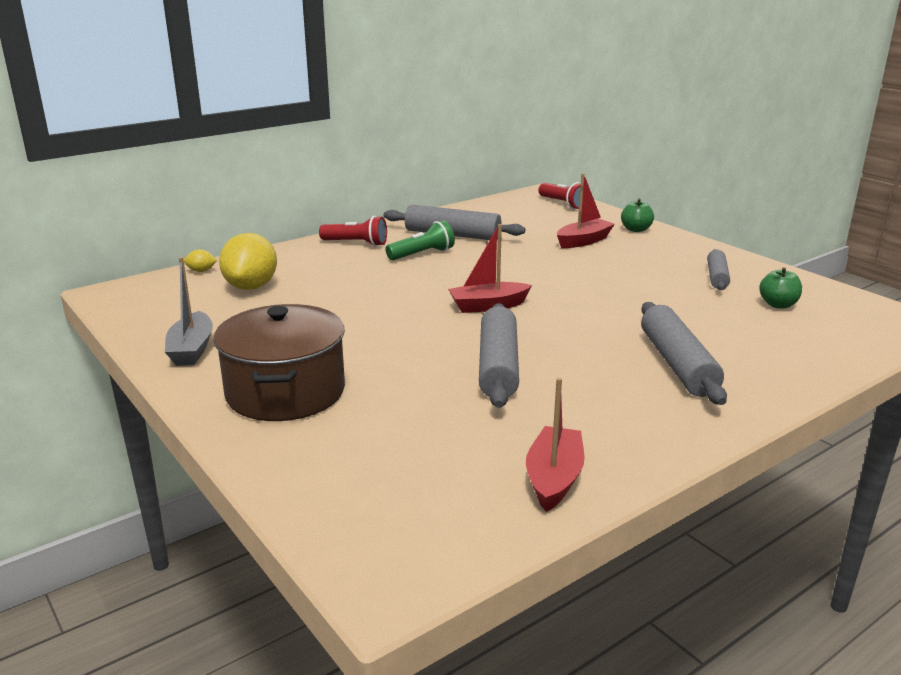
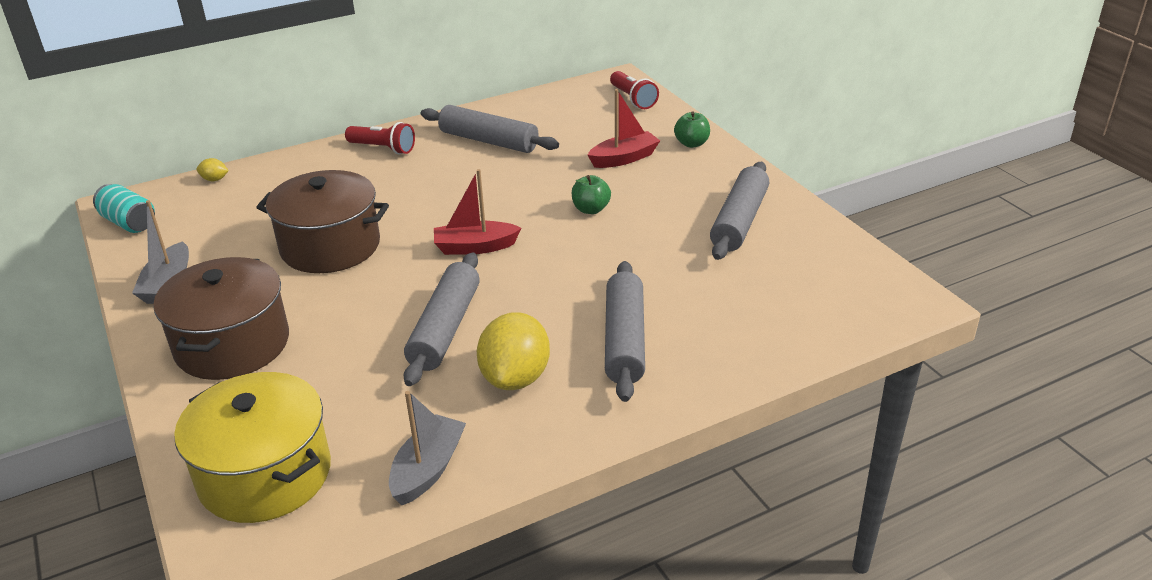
camera: 10 degrees right, 10 degrees up
(127, 306) = (129, 223): none -> turquoise can
(251, 287) = (254, 204): yellow lemon -> yellow lemon (515, 378)
(345, 312) = (330, 246): none -> brown pot
(381, 497) = (265, 474): none -> yellow pot
(422, 254) = (443, 168): green flashlight -> none
(554, 478) = (428, 469): red boat -> grey boat
(717, 277) = (739, 221): grey rolling pin -> grey rolling pin, size x1.65
(778, 305) = (781, 266): green apple -> green apple (591, 209)

